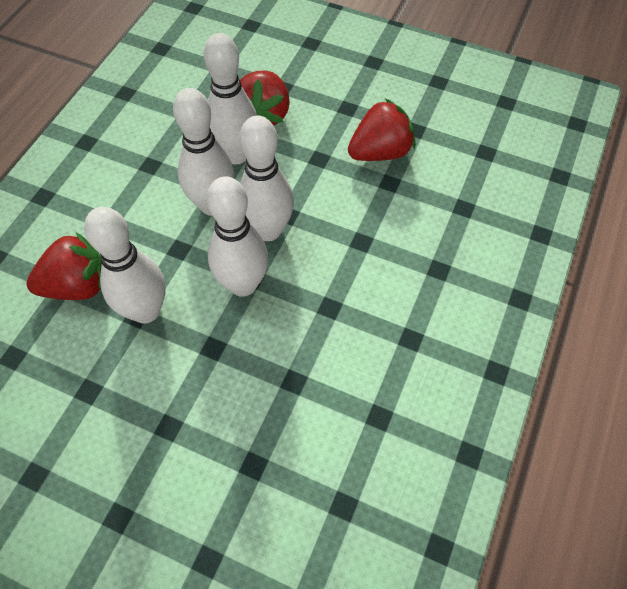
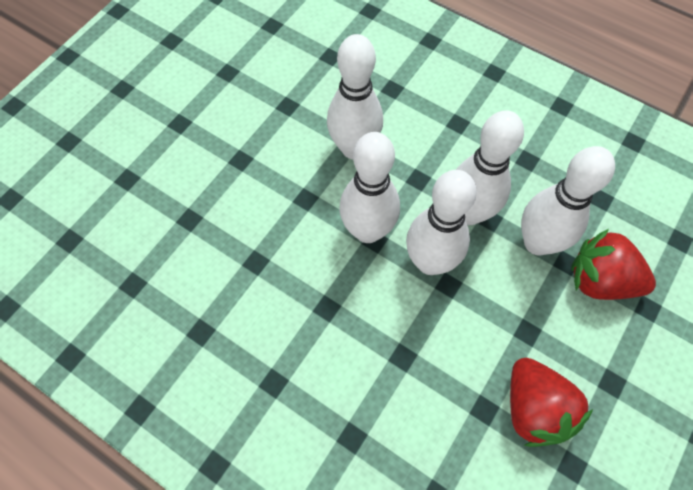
camera: 100 degrees right, 5 degrees up
(78, 286) = (389, 98): red strawberry -> none

